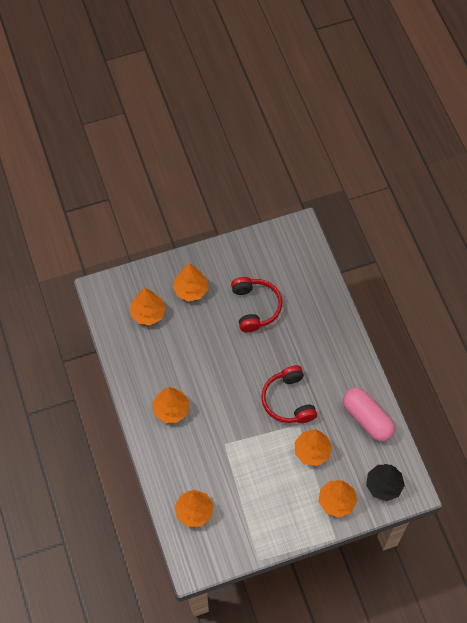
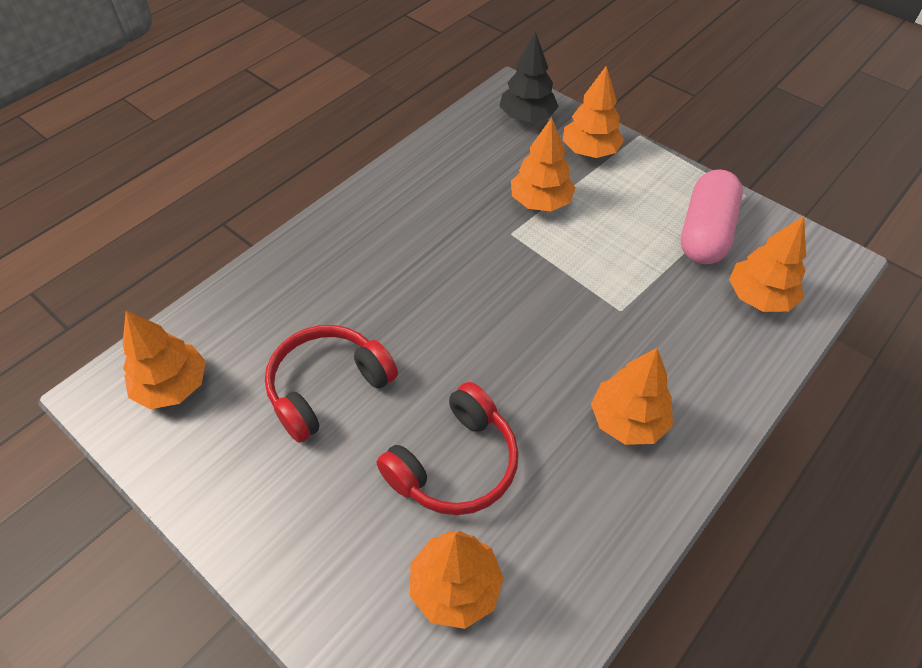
camera: 120 degrees left, 10 degrees down
(190, 290) = (348, 527): orange tree -> orange tree (172, 386)
(288, 400) = (481, 261): red headphones -> red headphones (455, 464)
(367, 419) = (442, 164): pink capsule -> pink capsule (705, 233)

